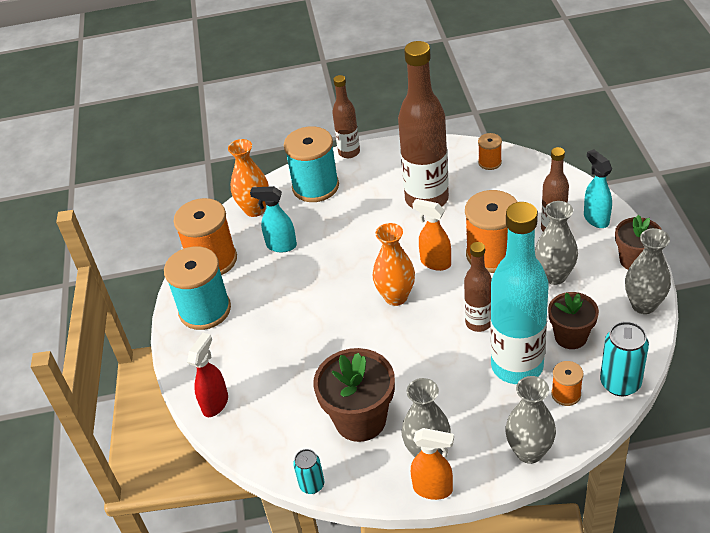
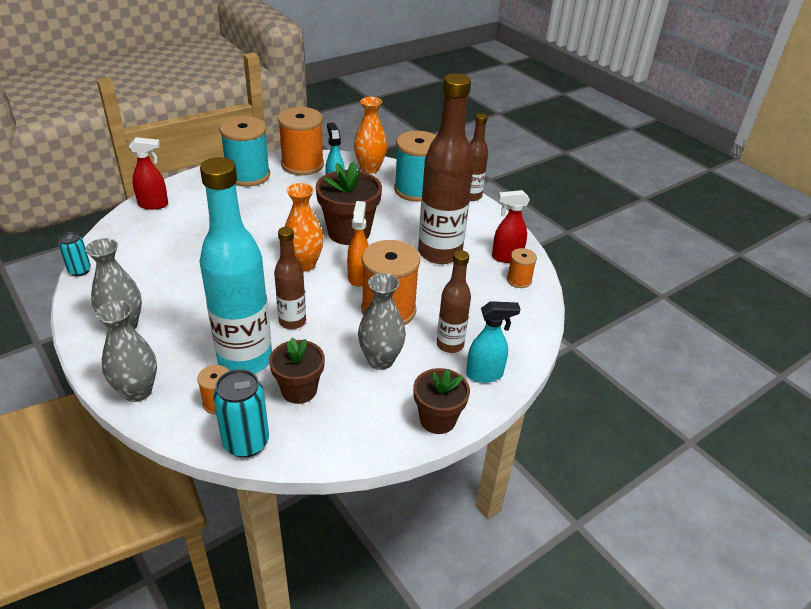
camera: 55 degrees right, 5 degrees down
(360, 420) = (154, 279): brown flower pot -> brown flower pot (349, 232)
(433, 489) = (83, 338): orange spray bottle -> none
(454, 160) = (506, 257): none -> red spray bottle
(596, 219) = (485, 374): turquoise spray bottle -> turquoise spray bottle turned 45 degrees clockwise
(643, 305) = (370, 440): grey vase -> none

